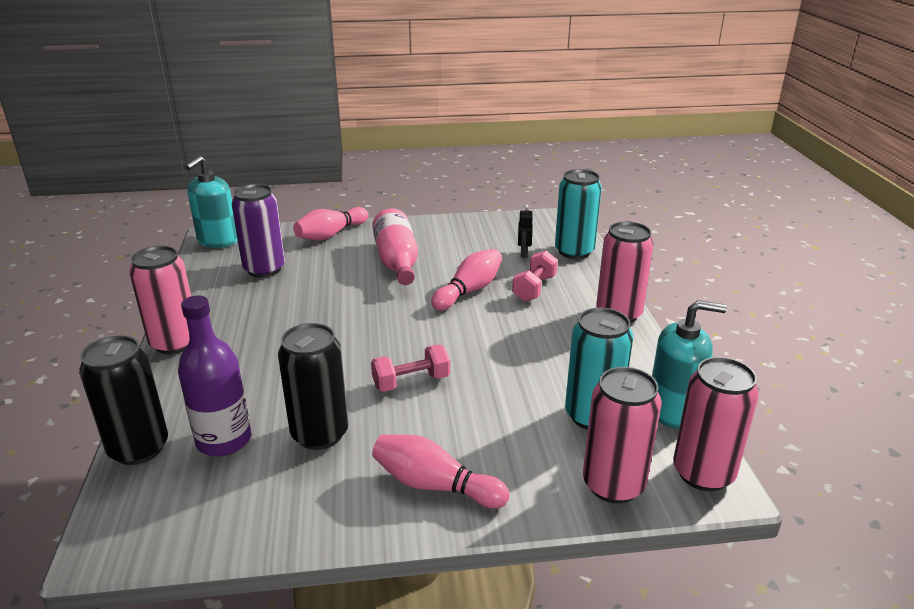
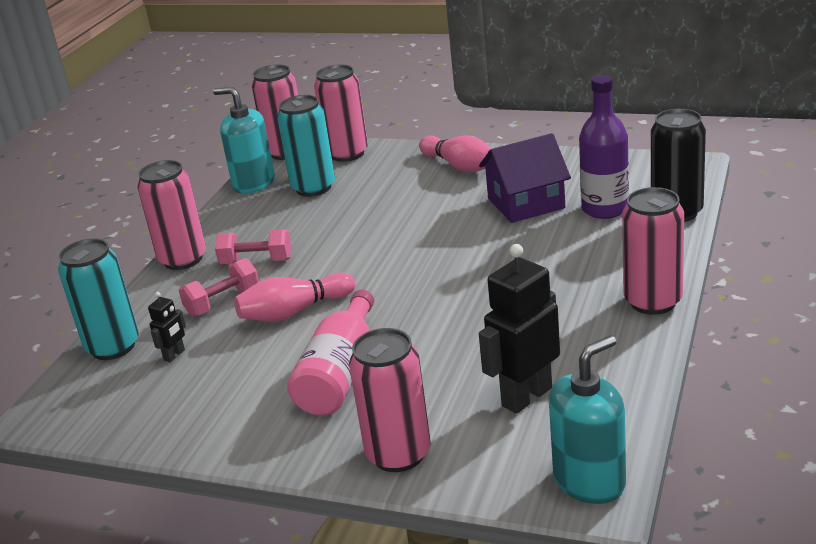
camera: 150 degrees left, 0 degrees up
(264, 269) = (526, 396): purple can -> black robot
(320, 434) = (526, 203): black can -> purple house
(331, 234) = (398, 454): pink bowling pin -> pink can
(411, 382) = (429, 229): pink dumbbell -> pink dumbbell (256, 261)

